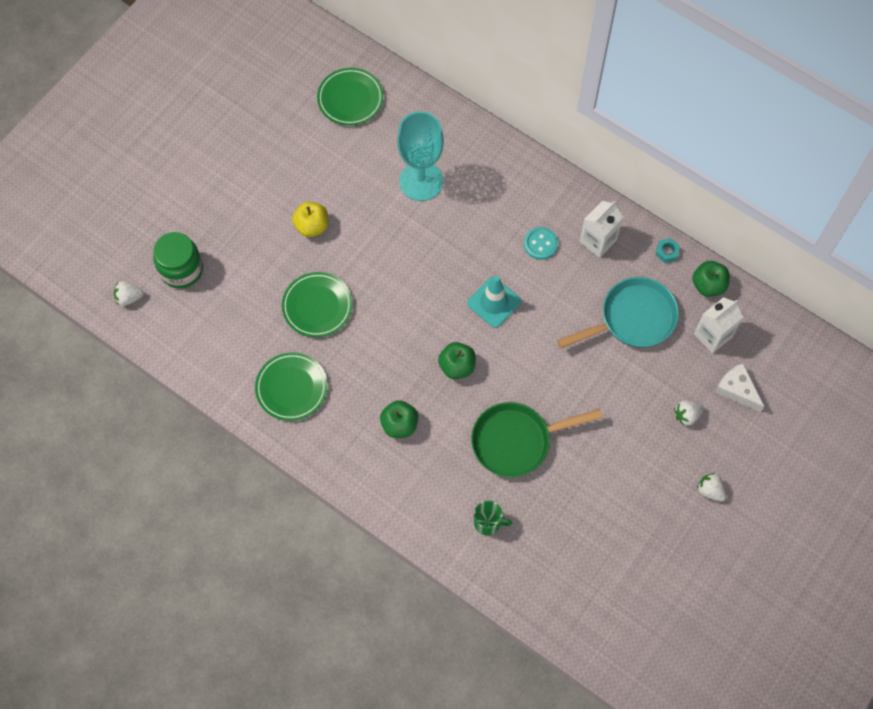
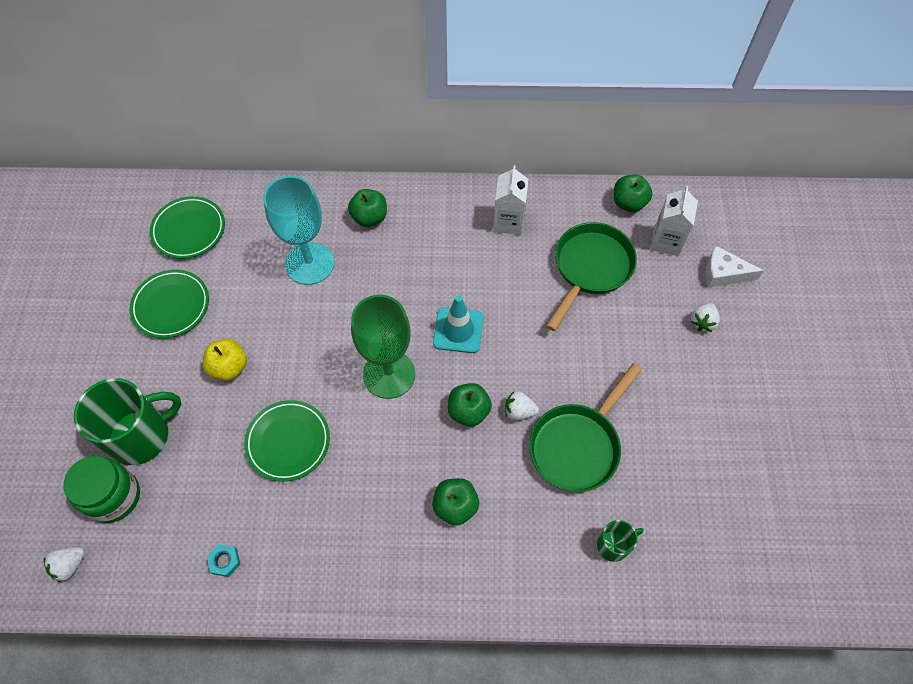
camera: 35 degrees left, 5 degrees down
(223, 238) = (141, 436): none -> green mug
(291, 388) = (318, 543): green plate -> green plate (171, 306)
(420, 303) = (389, 374): none -> green goblet
(492, 171) = (369, 217): none -> green apple
(540, 244) = (461, 254): turquoise button -> none
(633, 318) = (590, 268): turquoise pan -> green pan
(667, 252) = (573, 196): turquoise nut -> turquoise nut (225, 561)
(710, 490) = (776, 374): white strawberry -> white strawberry (519, 411)

